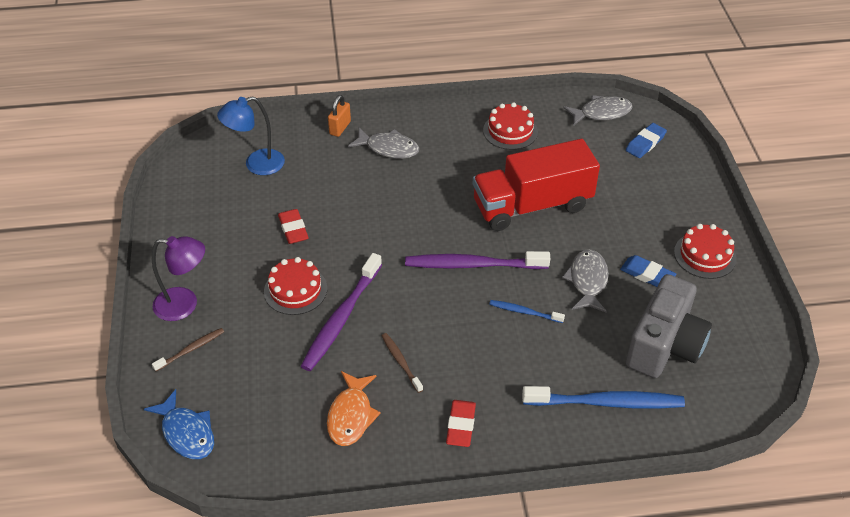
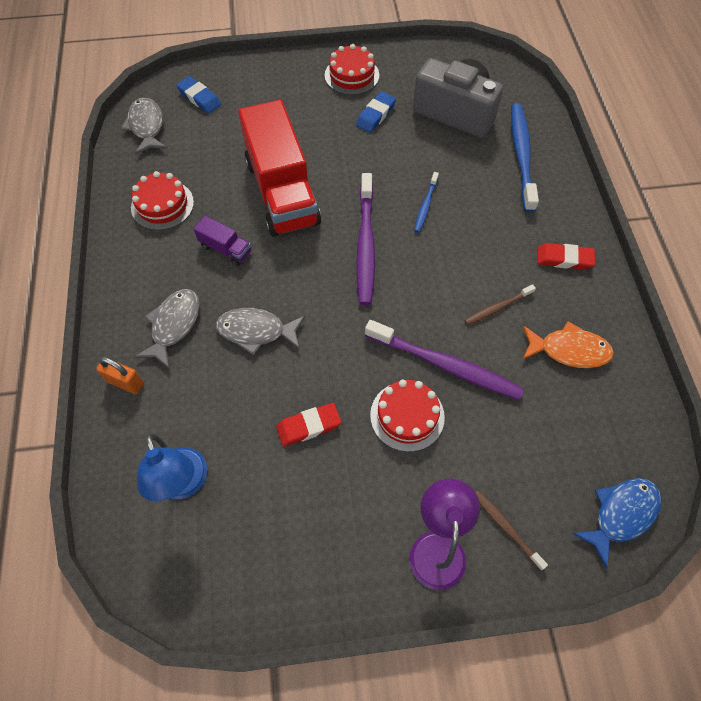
camera: 90 degrees left, 15 degrees up
(464, 172) = (225, 249): none -> purple truck
(587, 281) = (384, 156): grey fish -> grey fish (256, 331)

